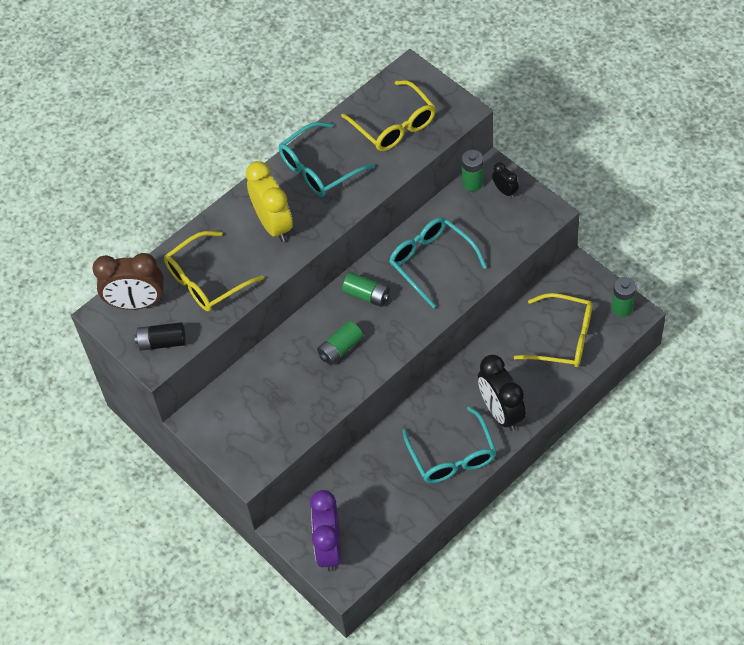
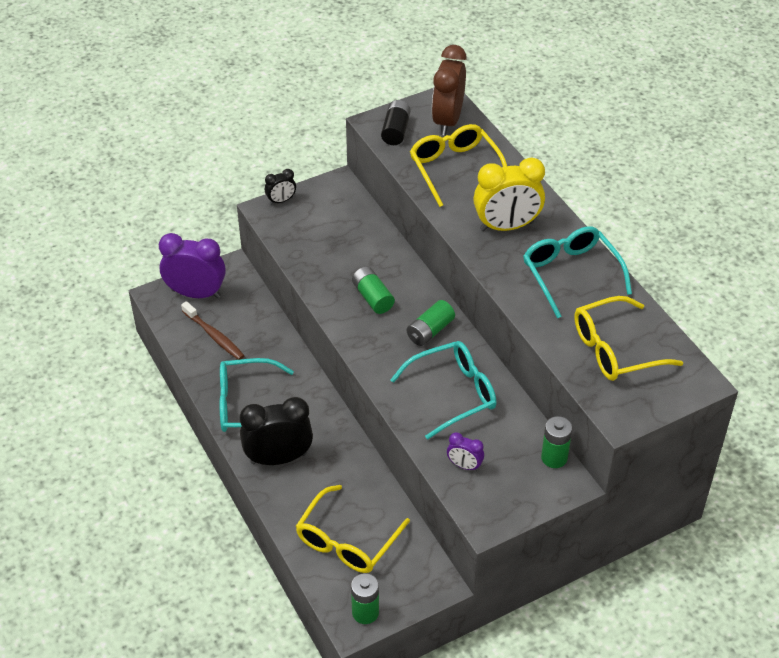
camera: 100 degrees right, 10 degrees down
(379, 512) = (214, 335): none -> brown toothbrush
(502, 237) = (464, 465): none -> purple clock
(505, 191) = (532, 486): black clock -> black clock (281, 201)

